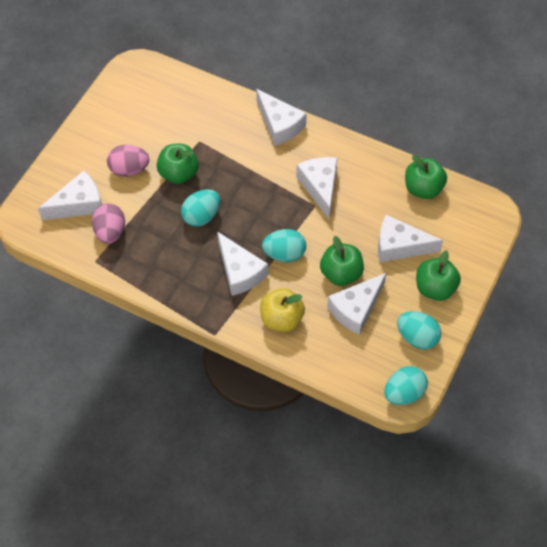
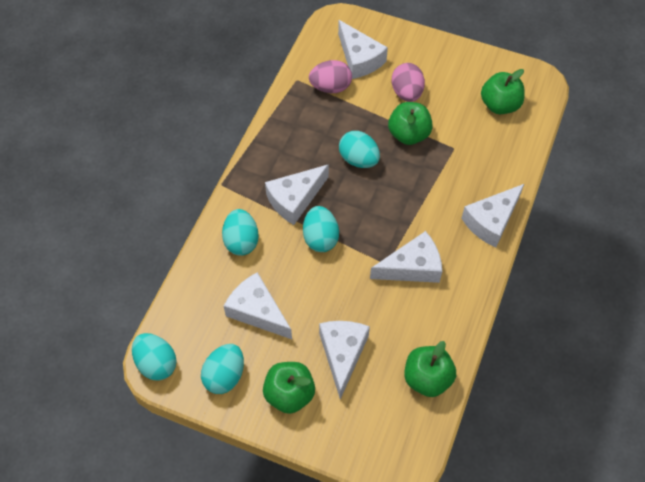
camera: 85 degrees right, 0 degrees up
(281, 319) = (241, 241): yellow apple -> turquoise egg
(341, 273) = (301, 294): green apple -> green apple (499, 105)

